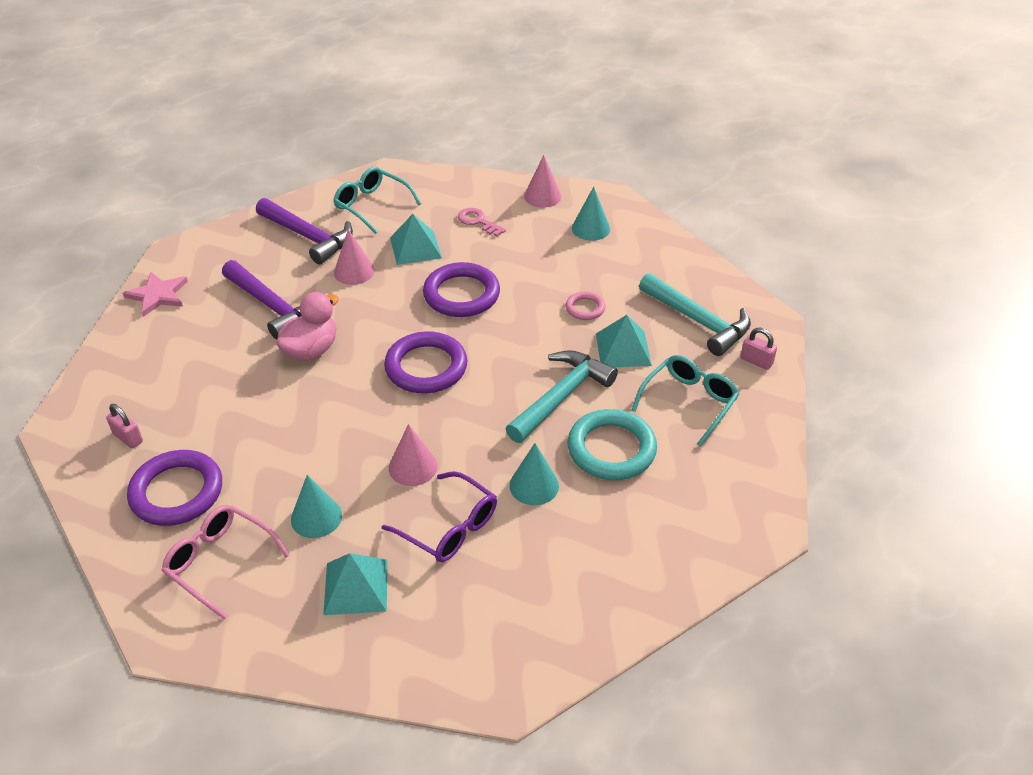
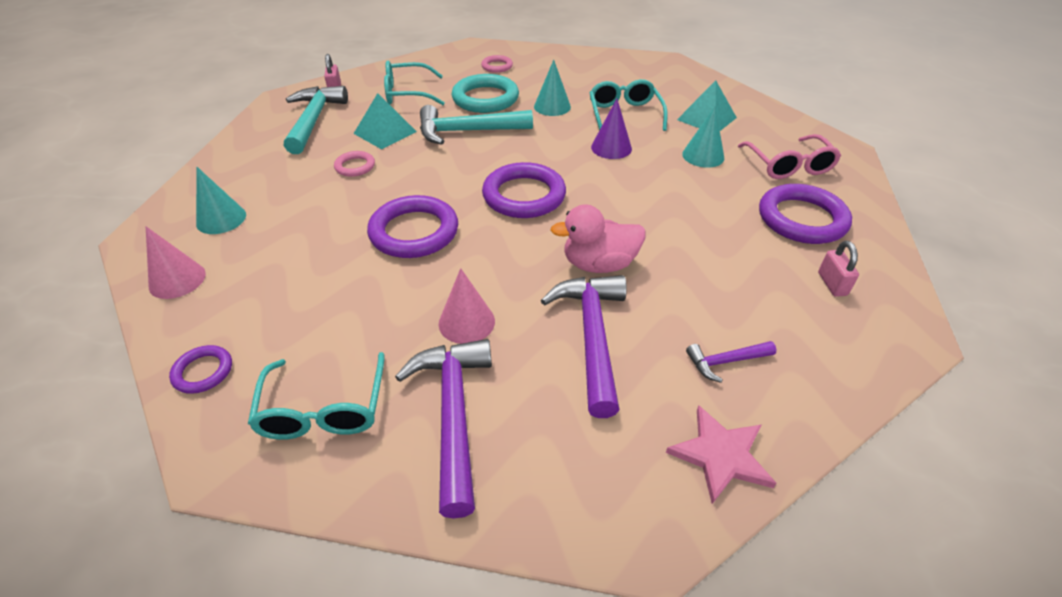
camera: 135 degrees left, 0 degrees up
(180, 339) = (725, 362): none -> purple hammer
(413, 467) = (611, 148): pink cone -> purple cone
(415, 247) = (374, 308): turquoise pyramid -> none
(449, 527) = (624, 114): purple glasses -> turquoise glasses
(450, 183) = (203, 372): none -> purple ring
(478, 221) = (276, 295): pink key -> none
(681, 510) = (497, 66): none -> pink ring

